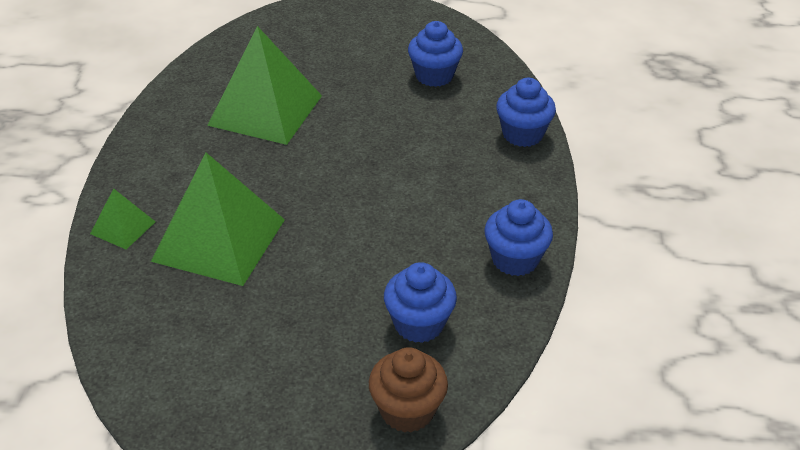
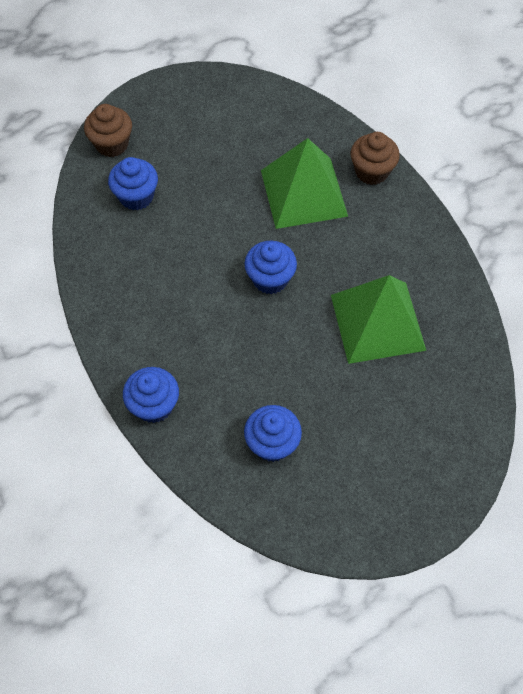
camera: 150 degrees right, 20 degrees up
(123, 227) = (372, 171): green pyramid -> brown cupcake
(515, 259) = (100, 273): blue cupcake -> blue cupcake (270, 279)

